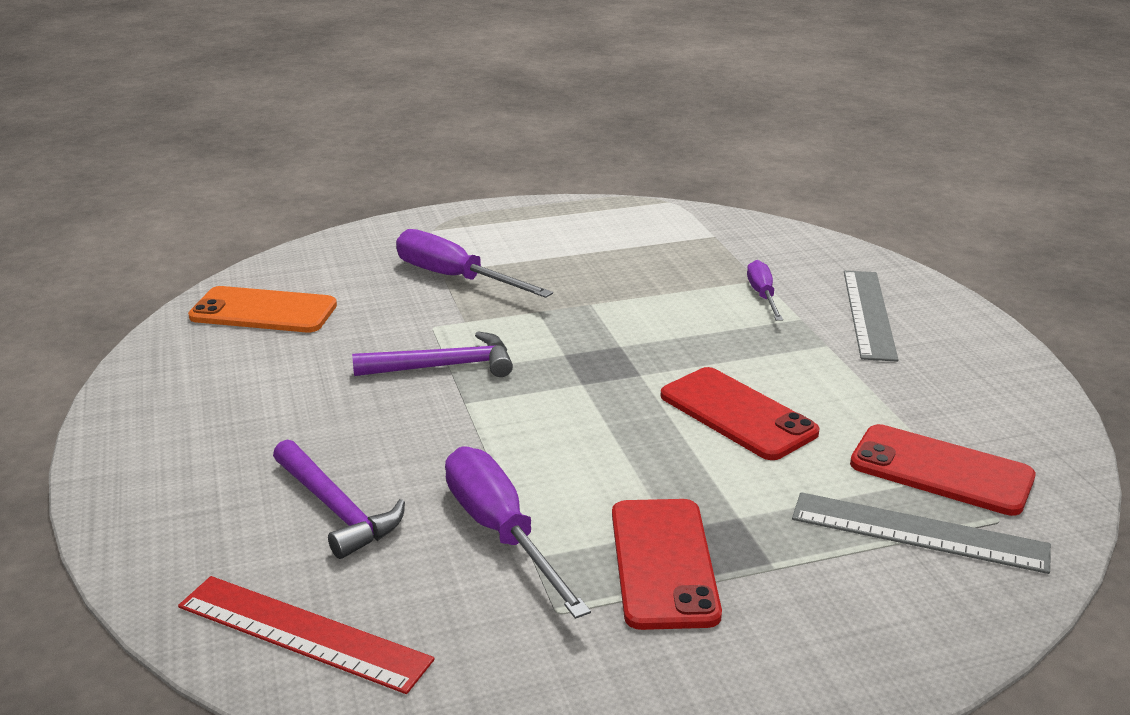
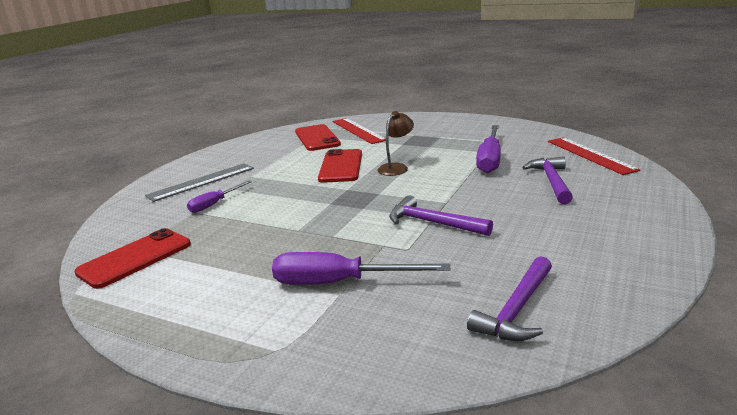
camera: 135 degrees left, 5 degrees down
(263, 311) = (516, 309): orange phone -> purple hammer
(455, 278) = (339, 283): purple screwdriver -> purple screwdriver turned 105 degrees clockwise
(642, 446) = (396, 167): none -> brown lamp
(664, 563) = (445, 142): red phone -> red phone (135, 258)
(919, 533) = (358, 130): grey ruler -> red ruler

